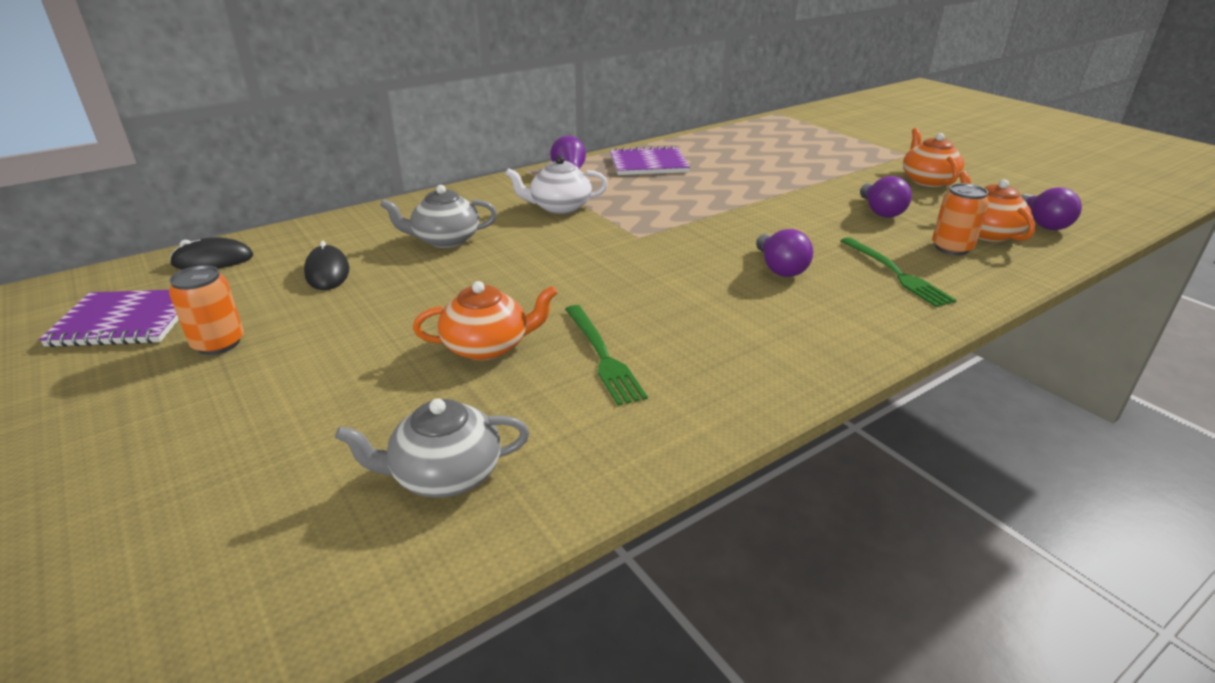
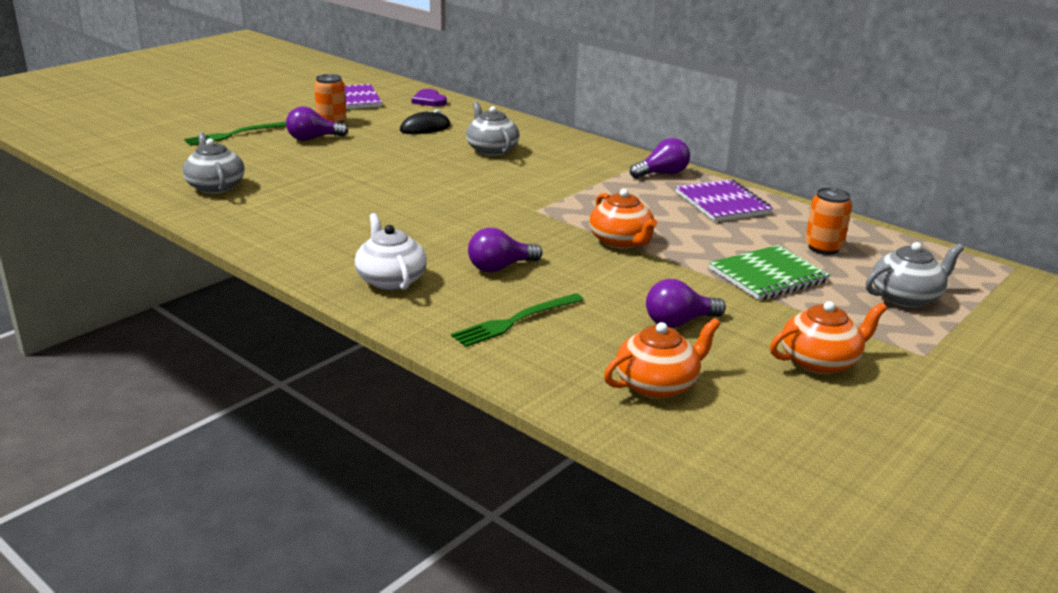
camera: 75 degrees right, 5 degrees down
(213, 260) = (429, 100): black mouse -> purple heart
(487, 346) = (342, 180): orange teapot -> orange teapot (621, 241)
(559, 207) = (579, 177): white teapot -> white teapot (391, 280)
(602, 356) = (337, 211): green fork -> green fork (234, 134)
(793, 172) = (768, 275): none -> green notebook
(825, 143) = (906, 297): none -> grey teapot
(951, 248) = (597, 357): orange can -> orange can (823, 247)
(1042, 224) = (718, 431): purple light bulb -> purple light bulb (313, 139)

